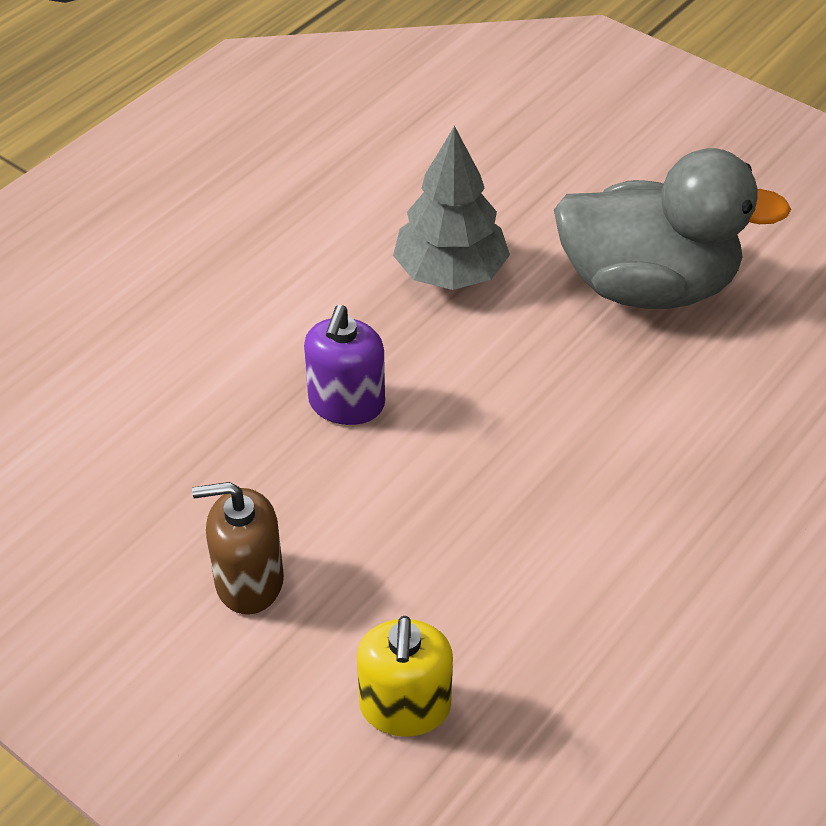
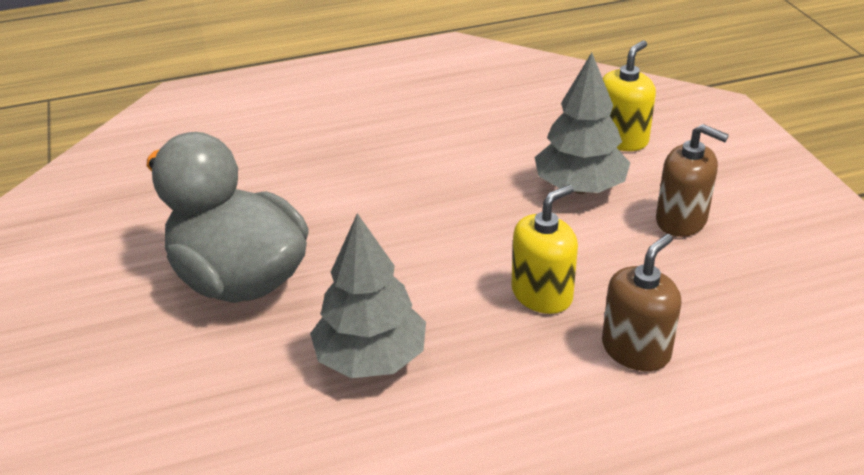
camera: 145 degrees left, 10 degrees down
(220, 385) = (636, 350): none -> brown soap dispenser
(346, 403) = (542, 294): purple soap dispenser -> yellow soap dispenser
(403, 577) = (580, 187): none -> grey tree

